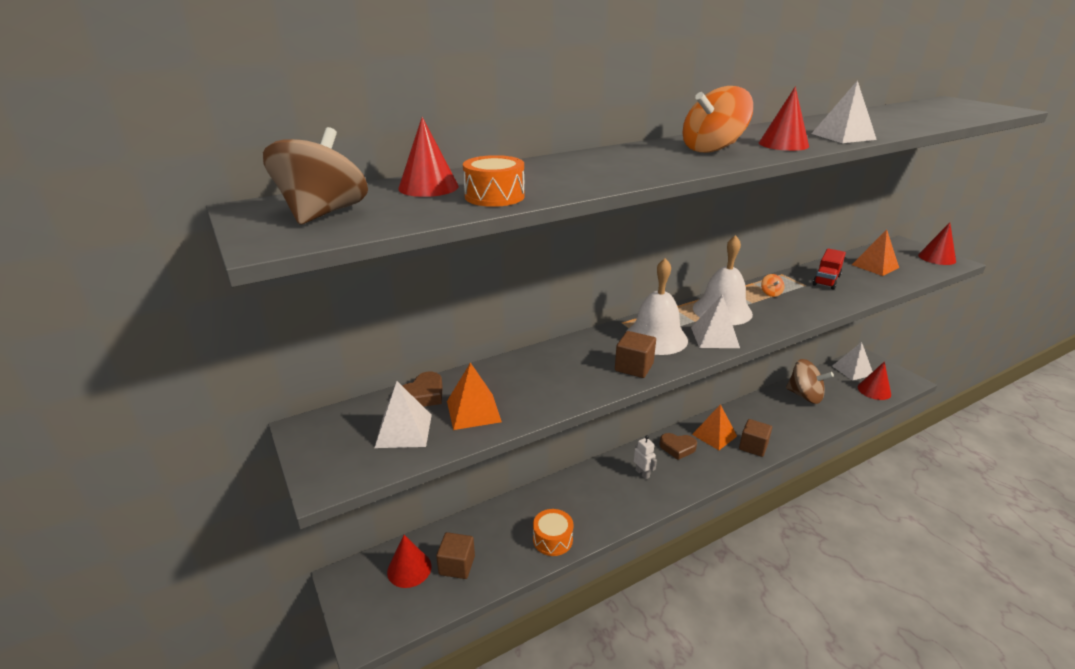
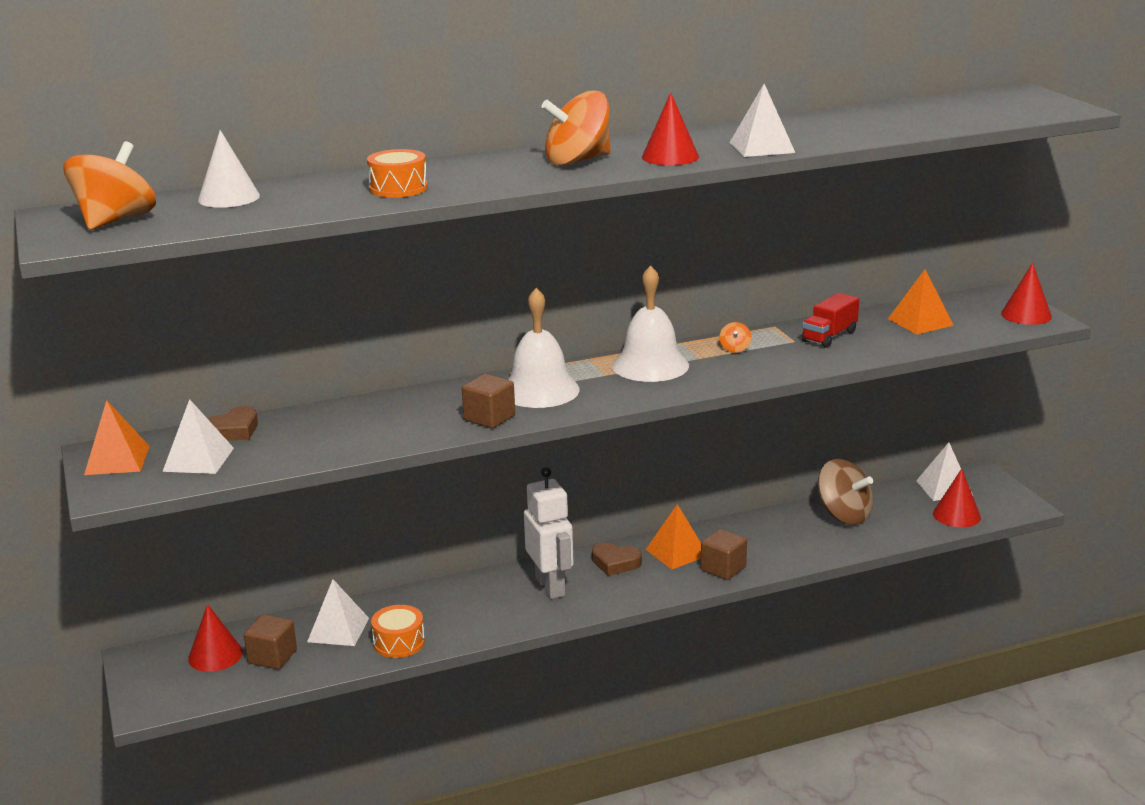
camera: 10 degrees right, 5 degrees down
(323, 214) = (115, 221): brown spinning top -> orange spinning top
(428, 187) = (229, 198): red cone -> white cone
(473, 411) = (280, 447): orange pyramid -> orange pyramid (117, 460)
(494, 196) = (285, 209): orange drum -> orange drum (398, 188)
(642, 473) = (550, 587): white robot -> white robot, size x2.01
(715, 337) = (614, 393): white pyramid -> white pyramid (338, 630)

